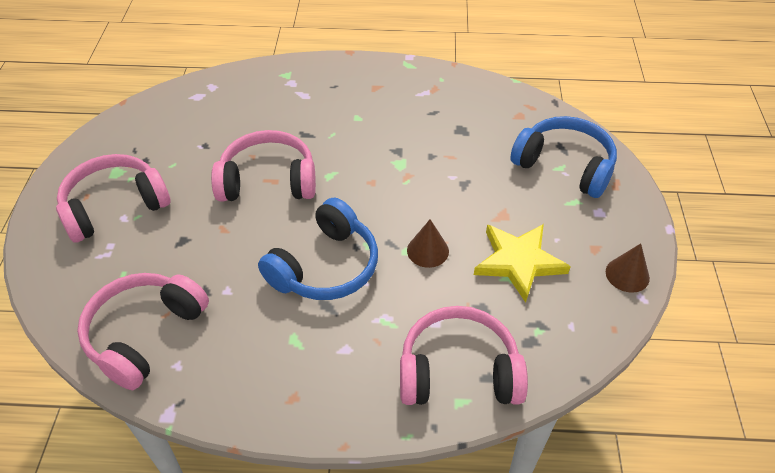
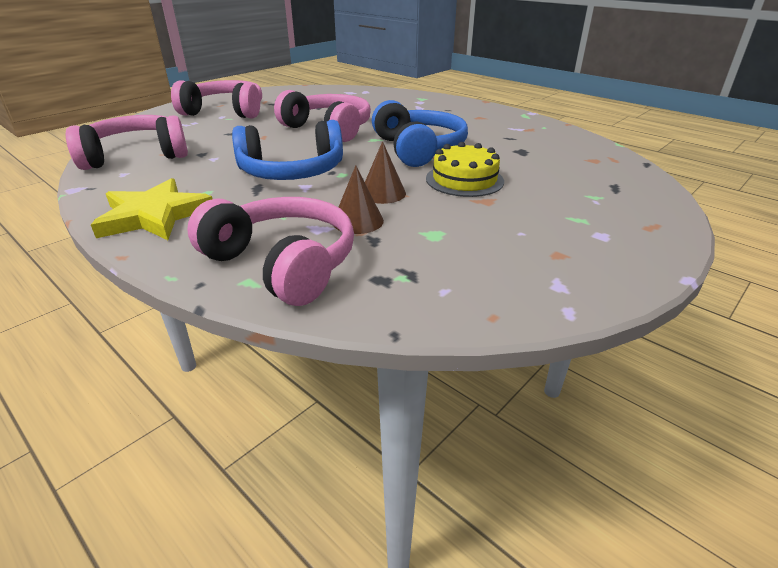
camera: 40 degrees right, 15 degrees down
(463, 197) = (464, 180): none -> yellow cake
(518, 262) = (456, 229): yellow star -> yellow star (154, 215)
(565, 165) = (602, 197): blue headphones -> blue headphones (418, 149)
(627, 274) = (573, 287): brown cone -> brown cone (358, 221)

